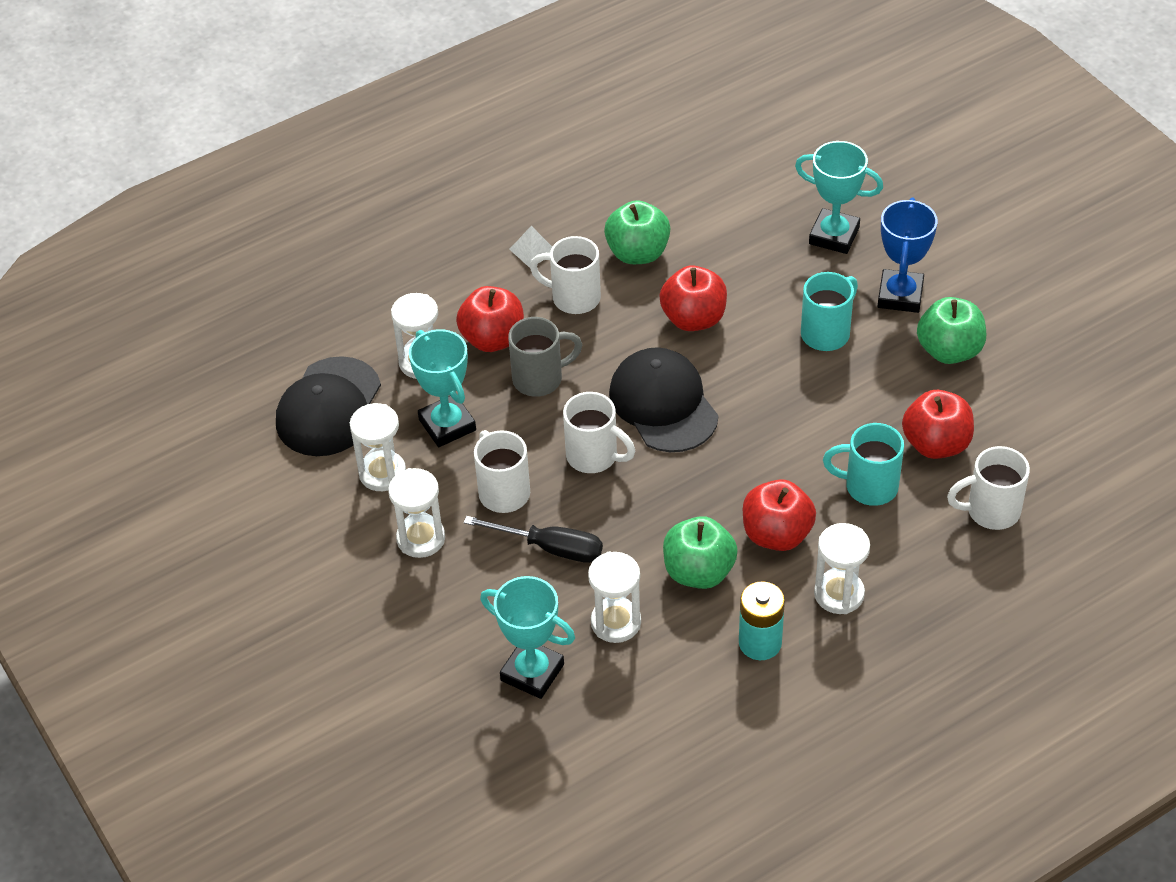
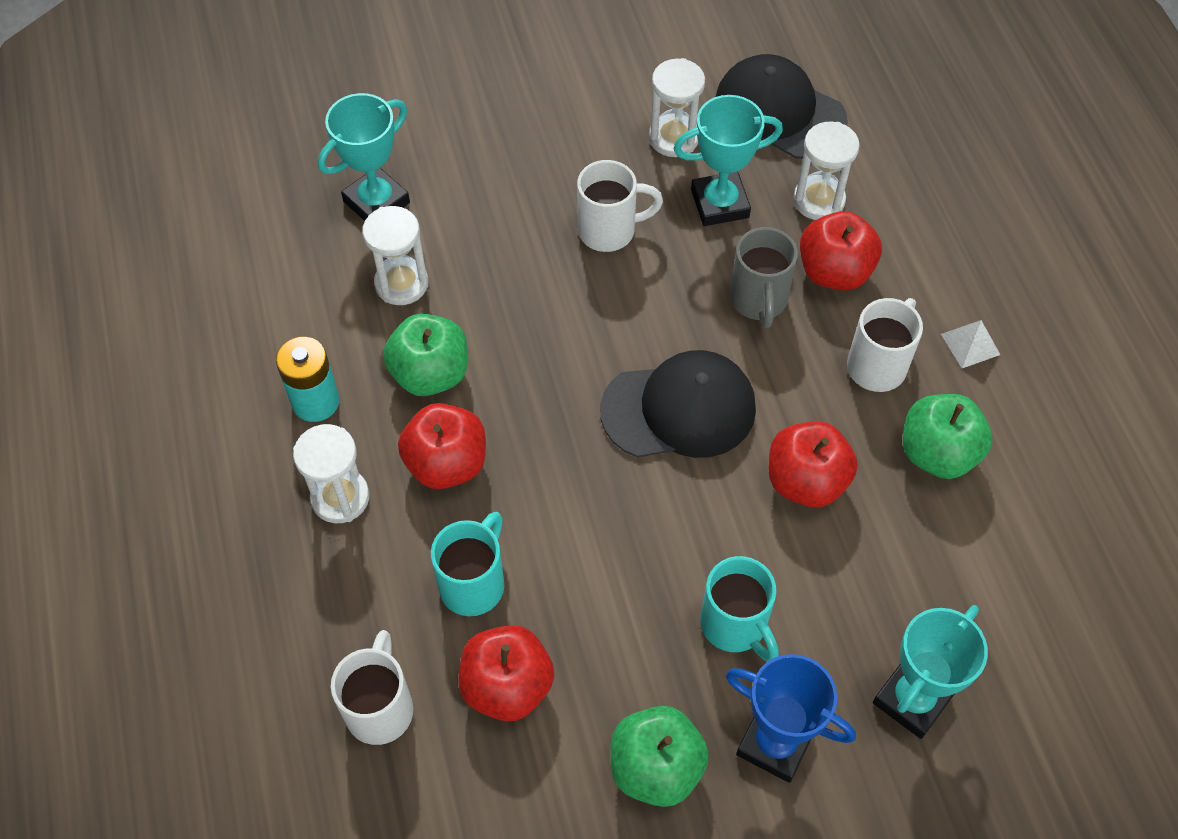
camera: 105 degrees right, 10 degrees up
(421, 538) = (577, 151): white hourglass -> none
(550, 548) = (519, 253): black screwdriver -> none
(594, 456) = (626, 322): white mug -> none

